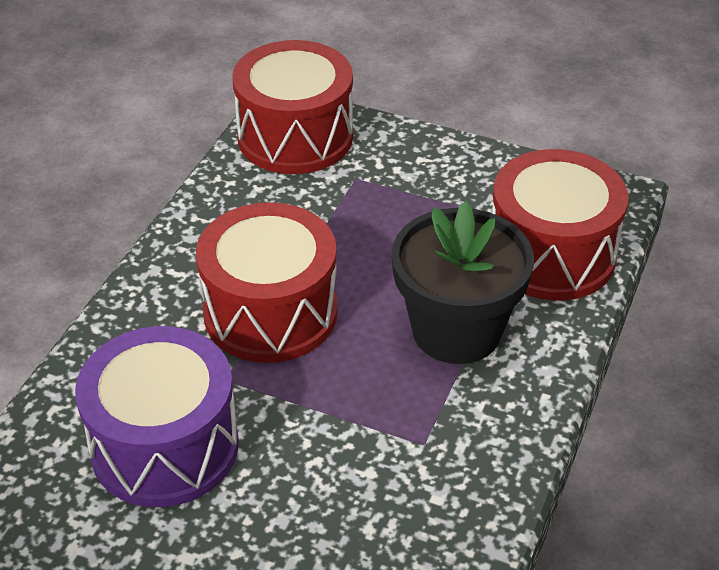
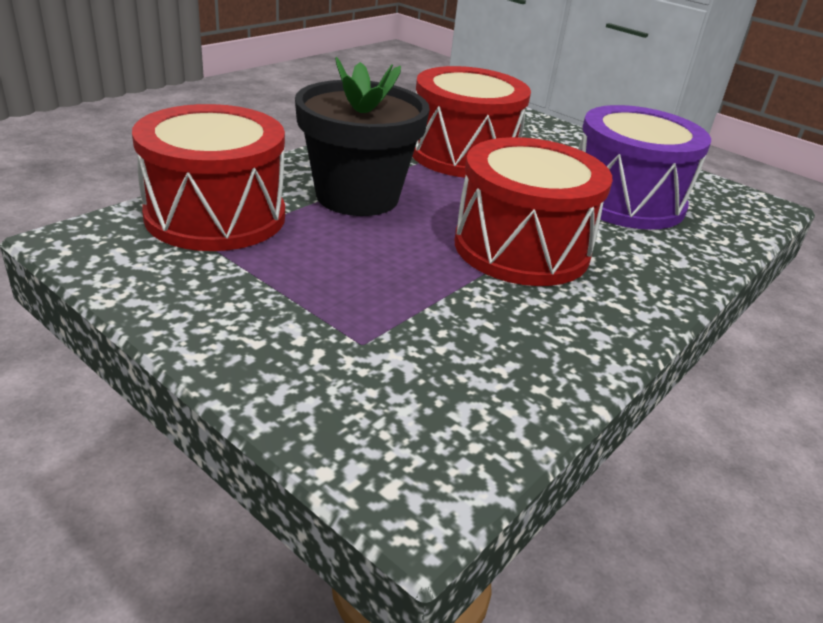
camera: 165 degrees left, 10 degrees down
(295, 137) = (417, 430): red drum -> red drum (463, 155)

